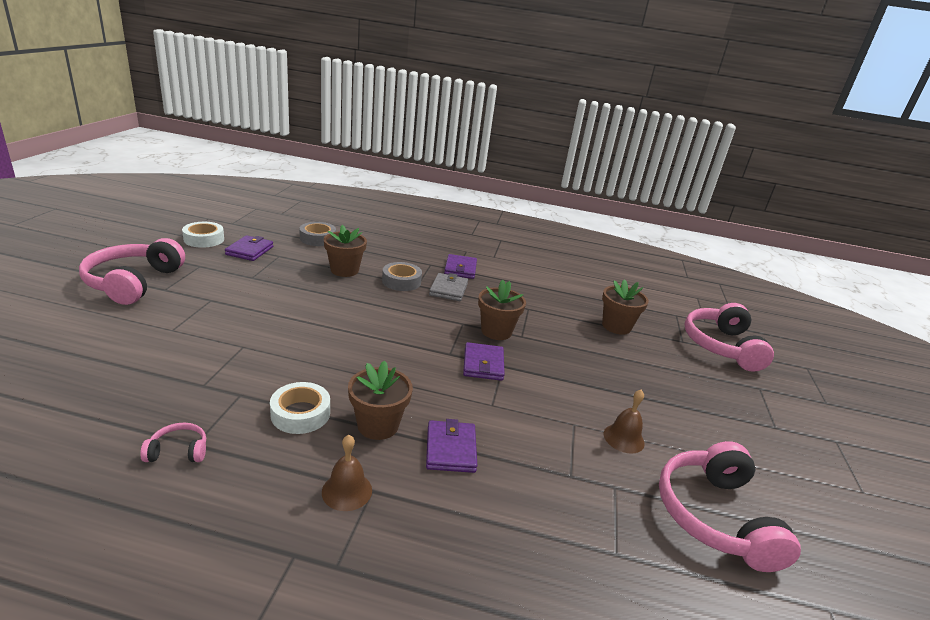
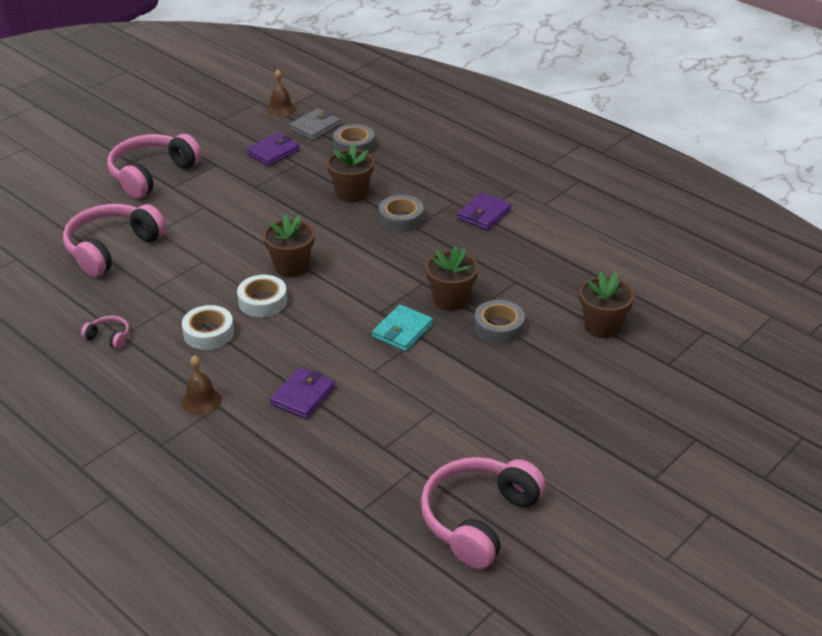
camera: 35 degrees right, 10 degrees up
(204, 239) = (238, 130): white tape -> white tape (262, 301)
(378, 425) = (261, 359): brown flower pot -> brown flower pot (291, 267)
(448, 289) = (445, 239): grey wallet -> grey wallet (315, 127)
(483, 364) = (402, 331): purple wallet -> turquoise wallet
(551, 343) = (499, 327): none -> grey tape
(623, 438) = (469, 436): brown bell -> brown bell (281, 109)
(721, 346) = (714, 382): pink headphones -> pink headphones (112, 248)

